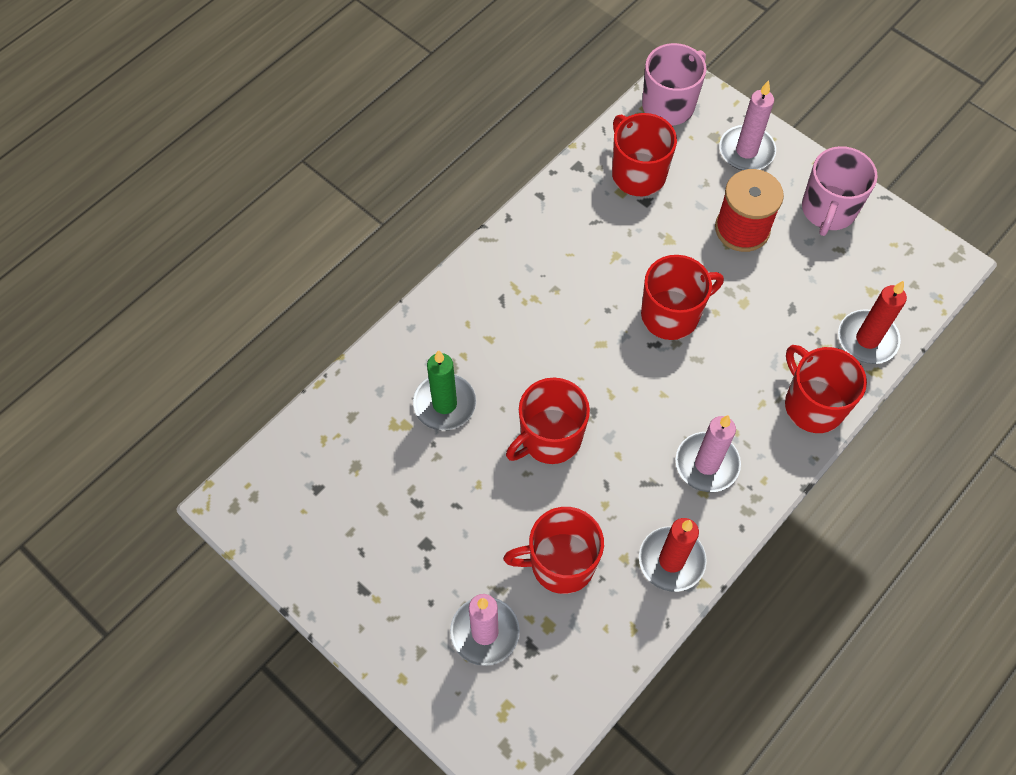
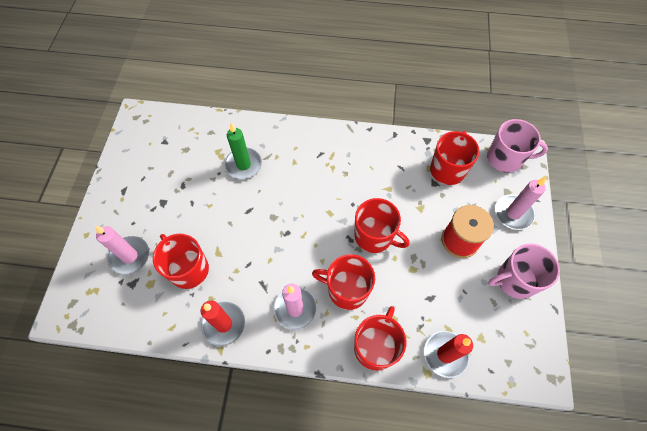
camera: 55 degrees right, 0 degrees up
(549, 438) = (257, 221): red mug -> red mug (347, 290)

